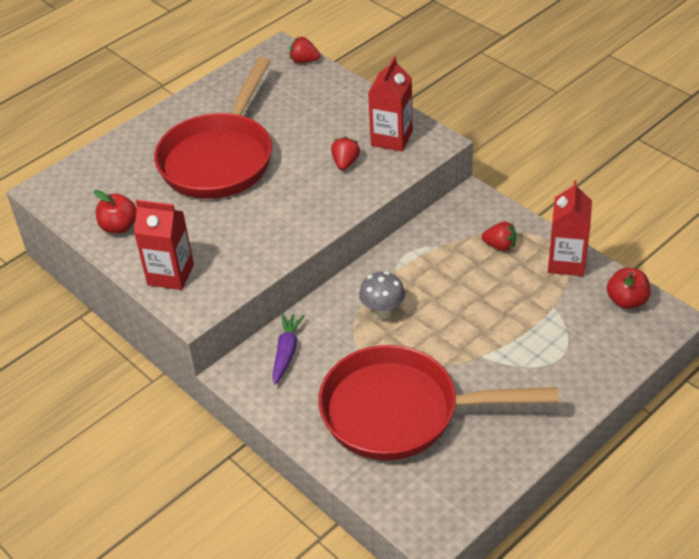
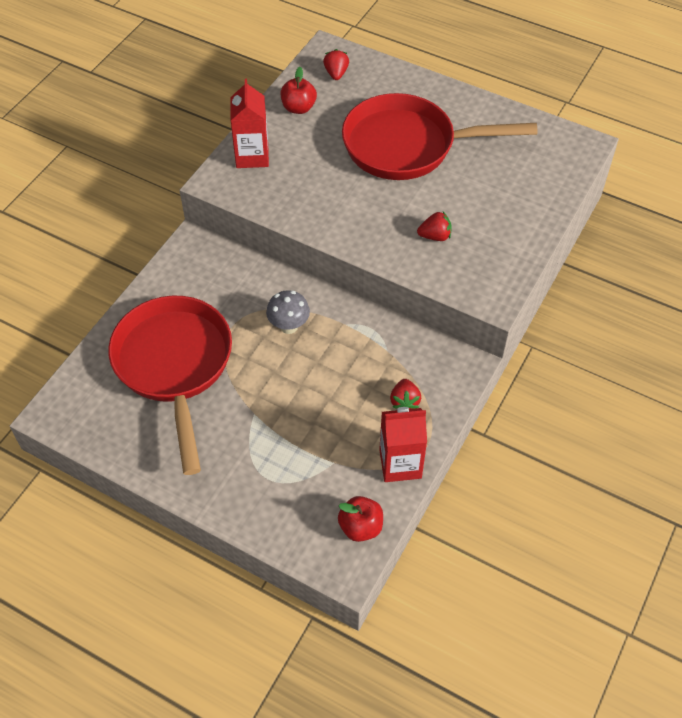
camera: 70 degrees right, 10 degrees up
(286, 352) = (224, 270): purple carrot -> none
(304, 61) = (577, 167): red strawberry -> red strawberry (336, 73)
(391, 138) = (485, 263): red carton -> none

